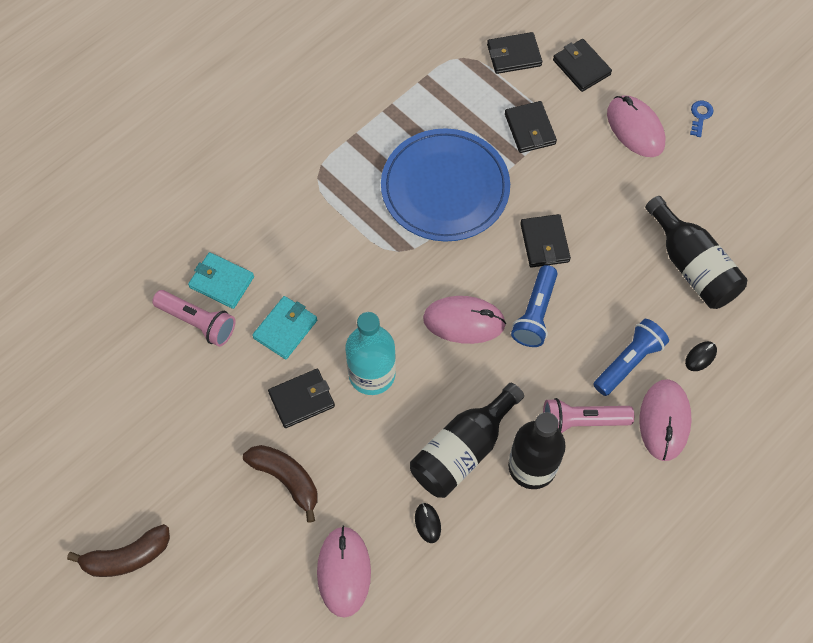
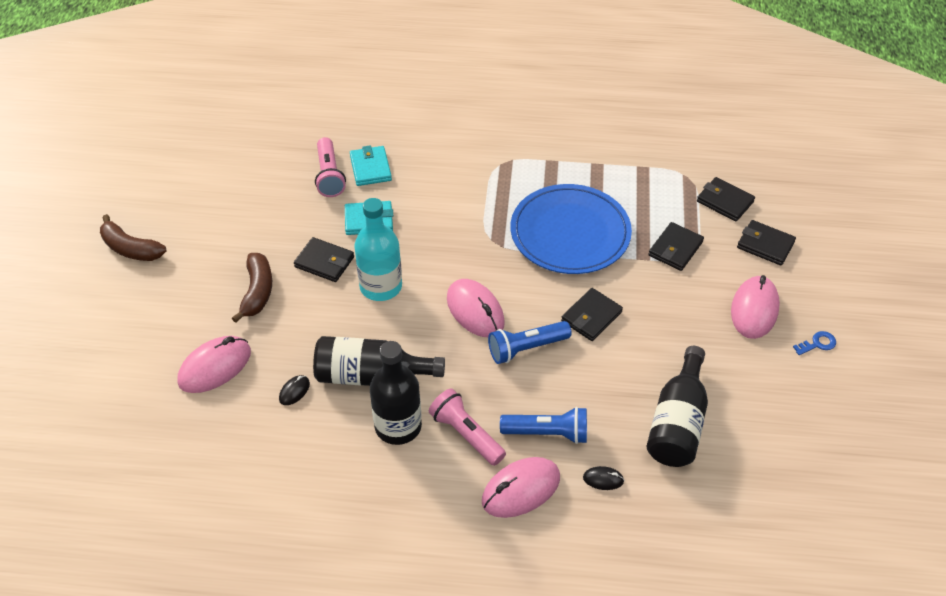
camera: 50 degrees right, 15 degrees down
(581, 67) = (765, 245): black wallet -> black wallet turned 75 degrees counterclockwise

